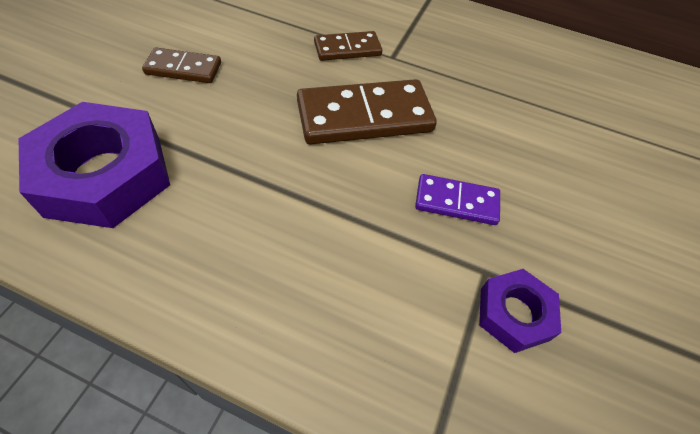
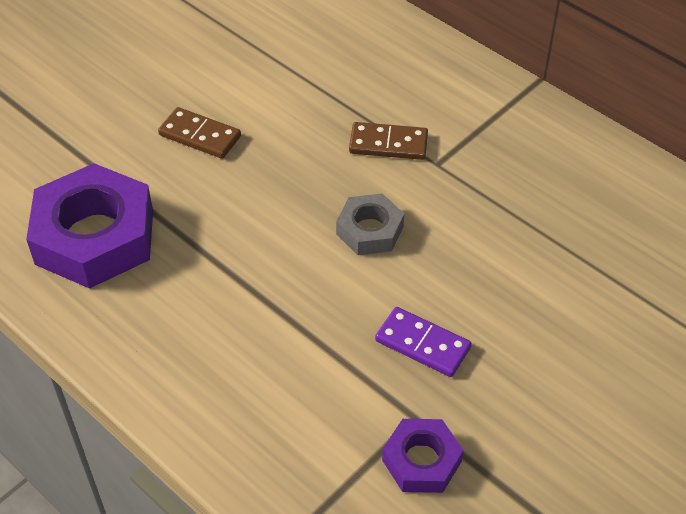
camera: 25 degrees right, 5 degrees down
(364, 116) = (370, 230): brown domino -> grey nut

